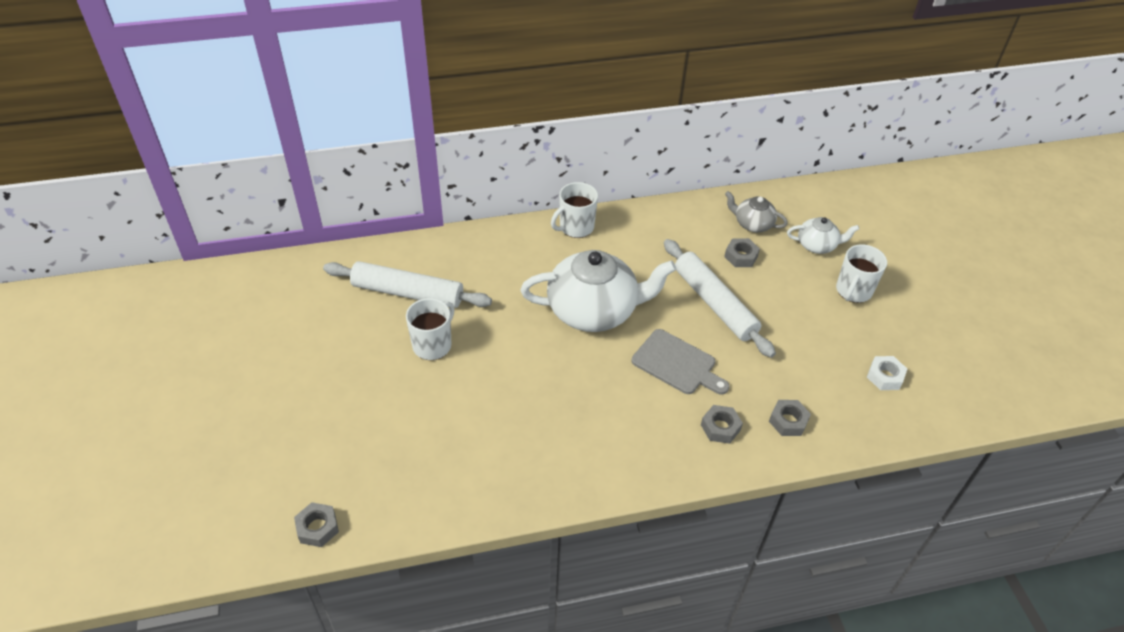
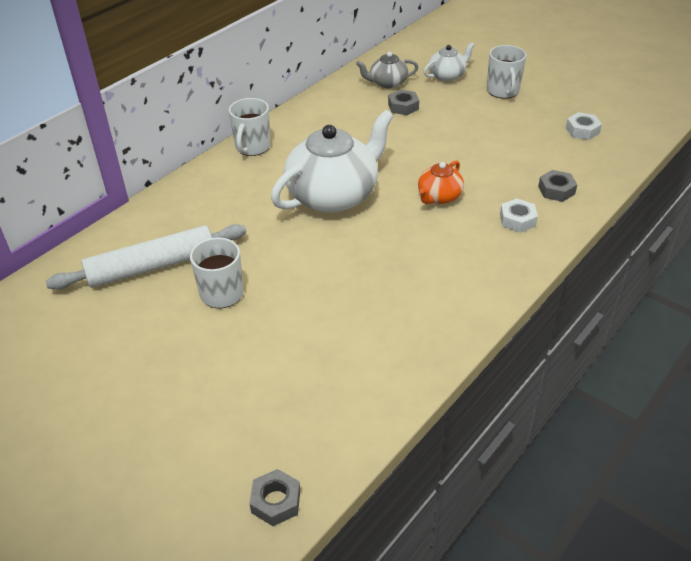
camera: 35 degrees left, 5 degrees down
(677, 364) = (439, 197): grey cutting board -> orange teapot
(714, 304) = (420, 145): white rolling pin -> none
(720, 427) = (517, 220): grey nut -> white nut

